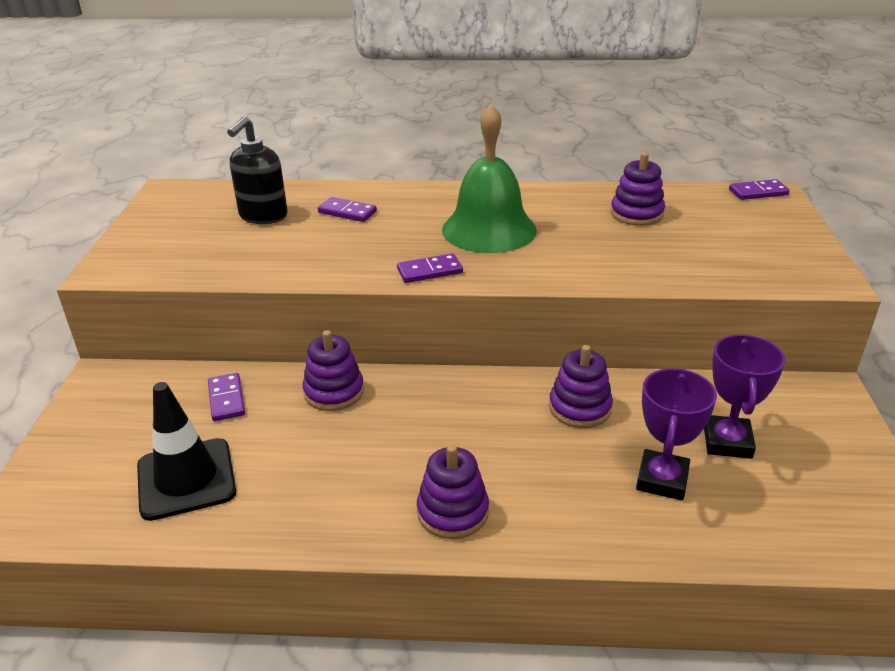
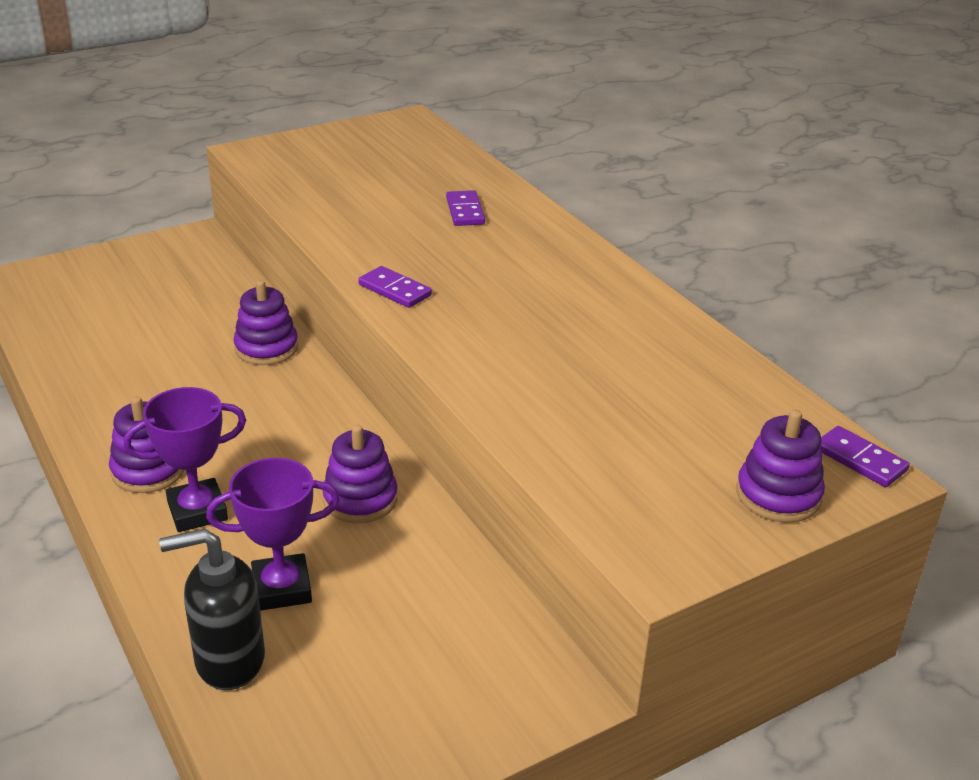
camera: 55 degrees right, 0 degrees up
(186, 479) = (103, 326): black traffic cone -> none
(226, 399) = (213, 301): purple domino -> none
(263, 216) = (409, 176): black soap dispenser -> black soap dispenser (229, 660)
(489, 229) = (517, 296): green bell -> none
(636, 214) = (671, 378): purple stacking toy -> purple stacking toy (778, 495)
(727, 442) = (383, 622): purple trophy -> purple trophy (197, 511)

